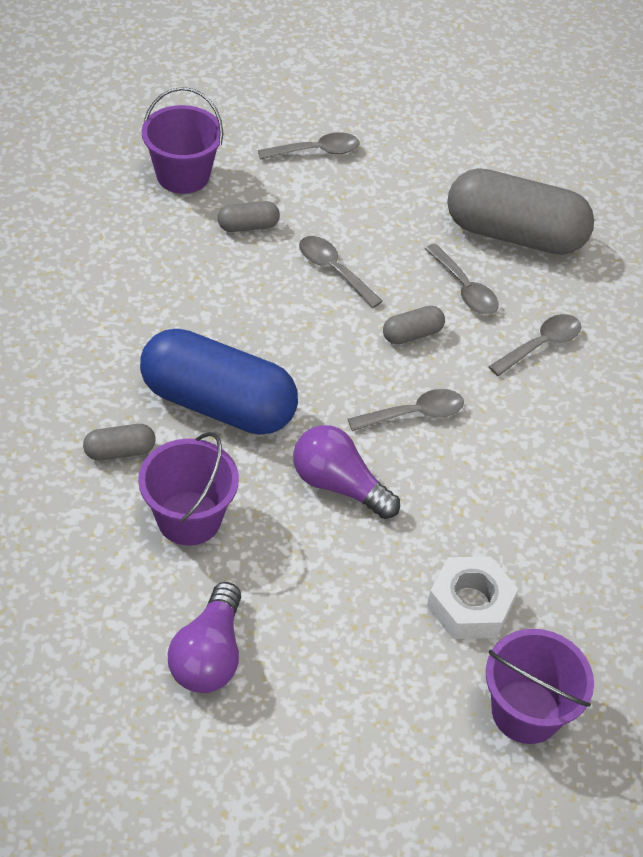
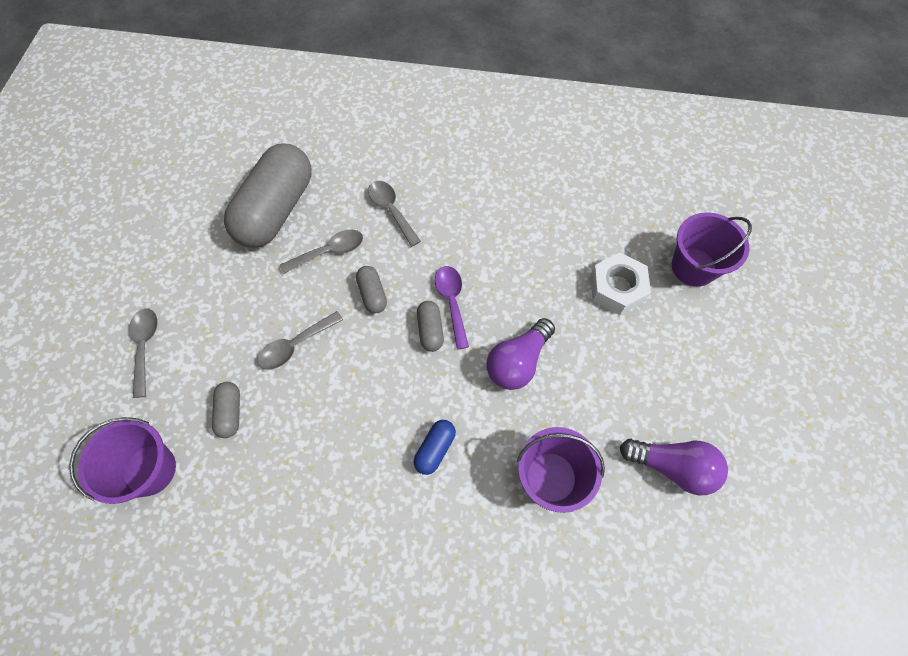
camera: 80 degrees left, 15 degrees up
(120, 451) = (482, 535): grey capsule -> grey capsule (430, 330)
(218, 404) = (435, 449): blue capsule -> blue capsule, size x0.42
(414, 414) = (452, 302): grey spoon -> purple spoon

